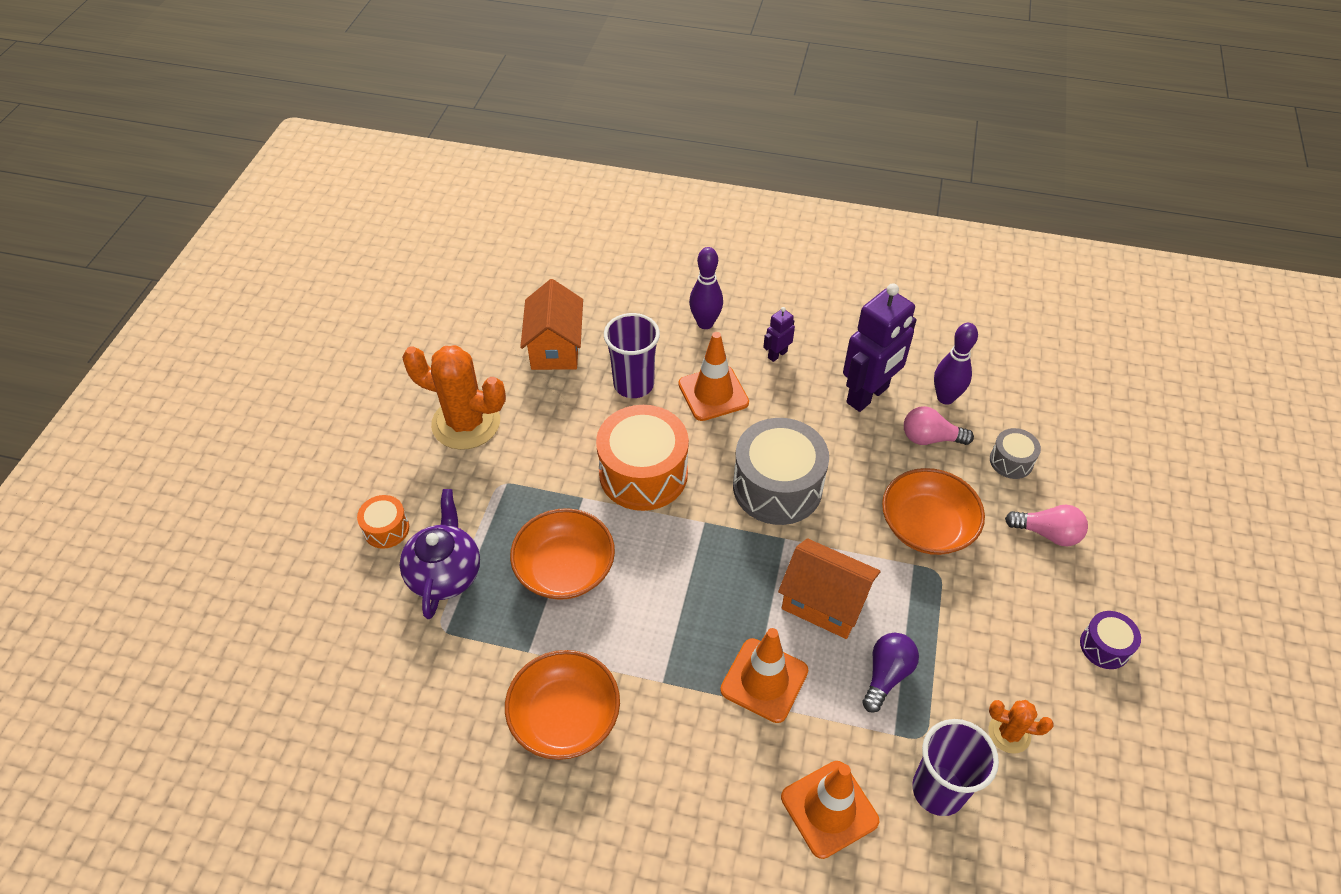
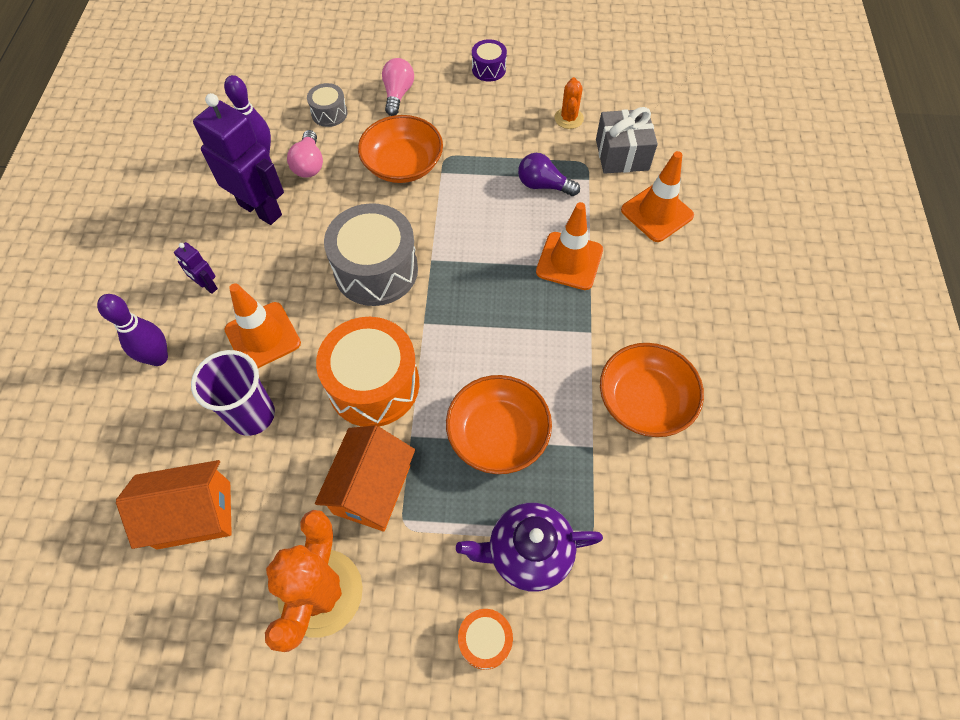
camera: 100 degrees left, 10 degrees up
(824, 602) = (489, 227): orange house -> orange house (372, 489)
(938, 790) = (622, 154): purple cup -> grey gift

